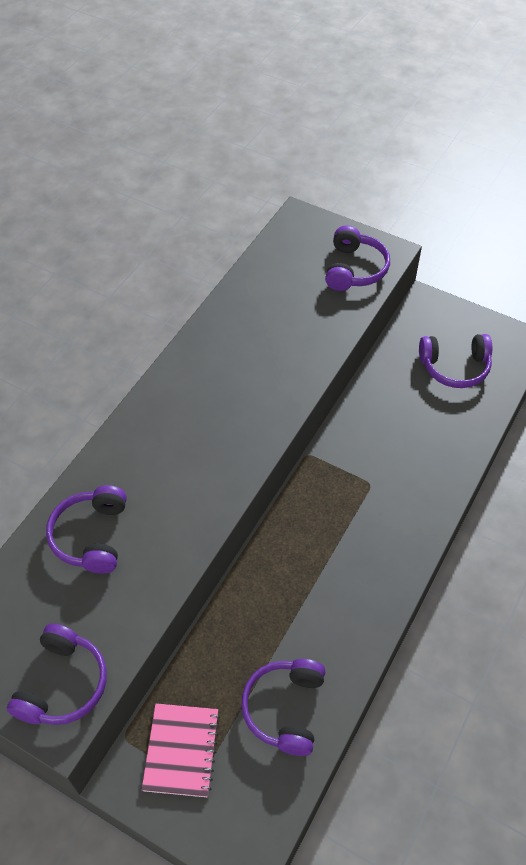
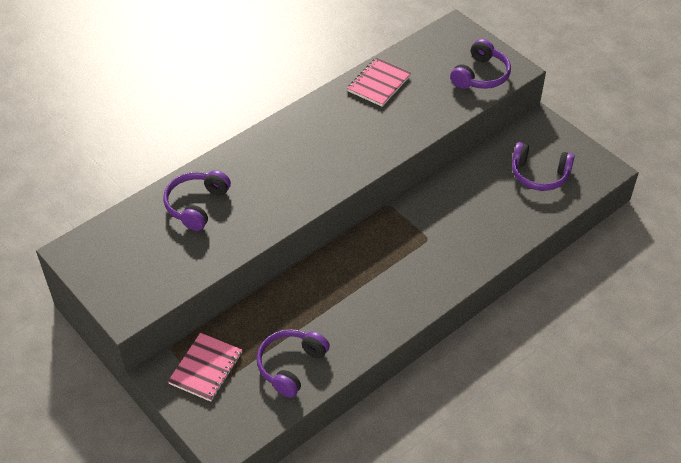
camera: 20 degrees right, 5 degrees down
(63, 684) = (138, 289): purple headphones -> none
(245, 310) = (379, 83): none -> pink notebook

